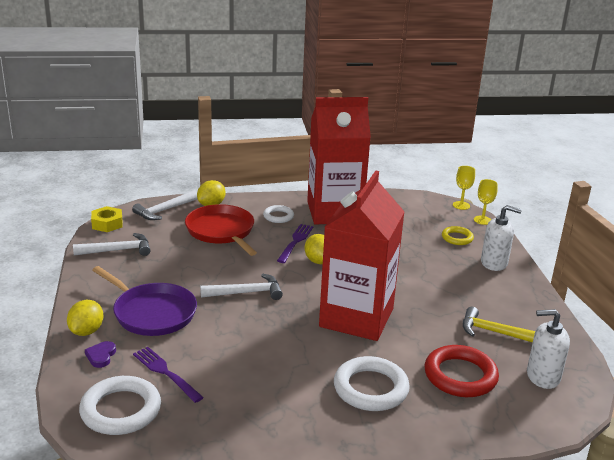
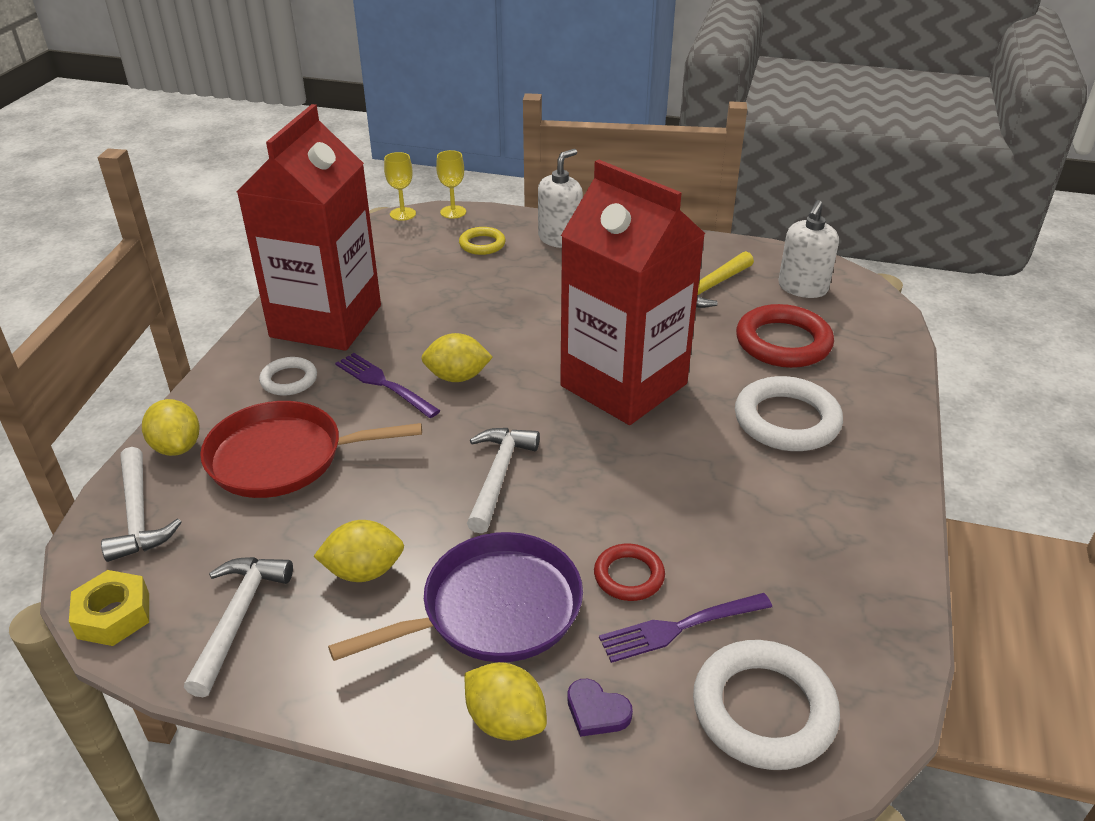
camera: 65 degrees left, 10 degrees up
(159, 272) = (364, 571): none -> yellow lemon
(194, 349) = (629, 576): none -> red ring

